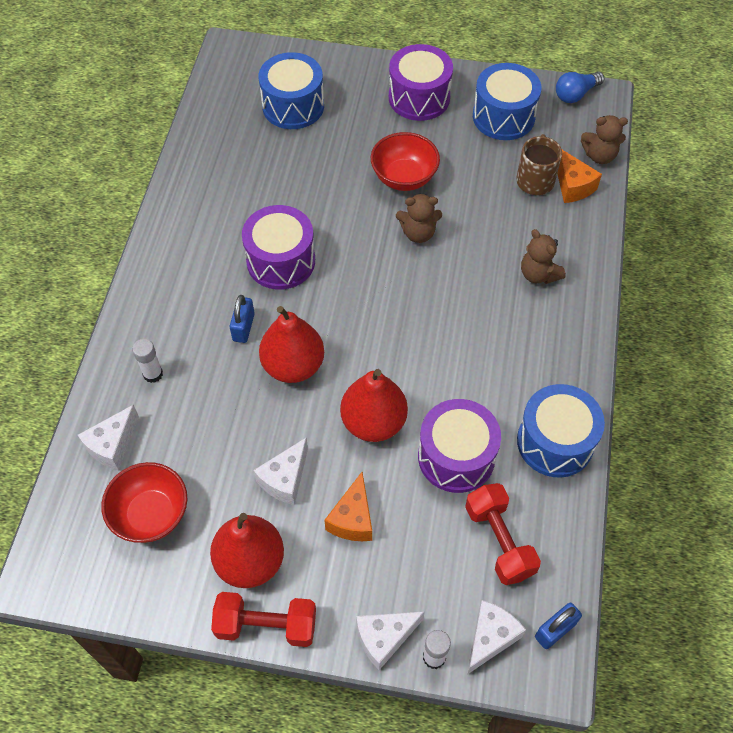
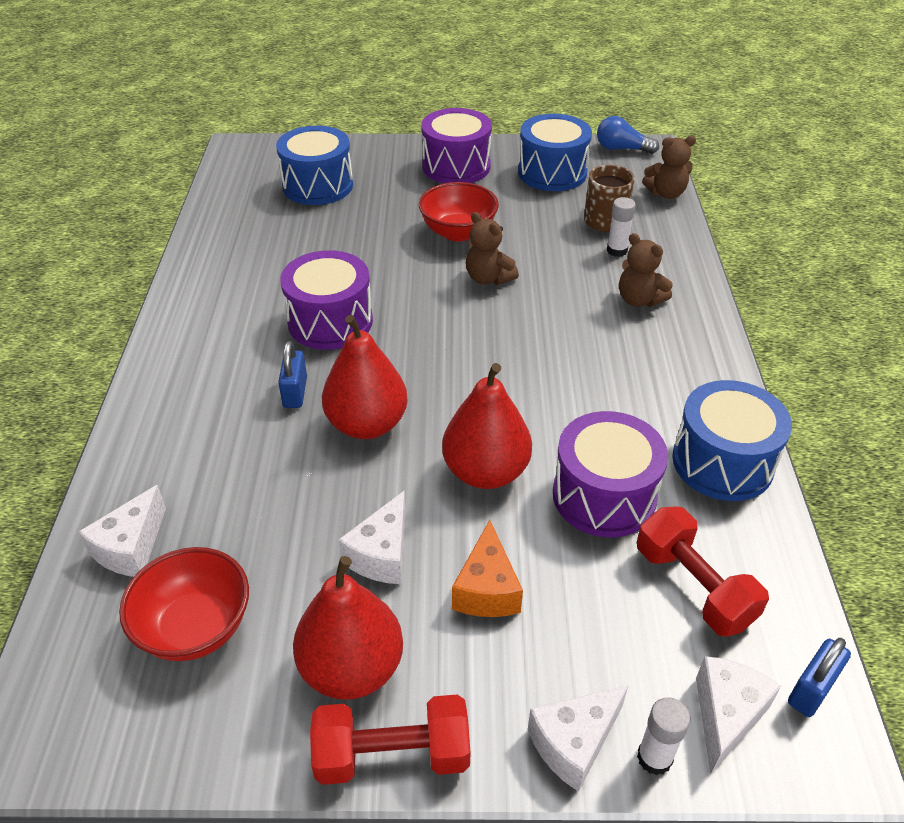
camera: 10 degrees left, 15 degrees down
(153, 374) = (181, 457): white glue stick -> white glue stick (617, 250)
(418, 233) = (488, 278): brown teddy bear -> brown teddy bear turned 60 degrees clockwise
(572, 186) = (647, 220): orange cheese -> none
(575, 94) = (621, 149): blue light bulb -> blue light bulb turned 60 degrees clockwise

